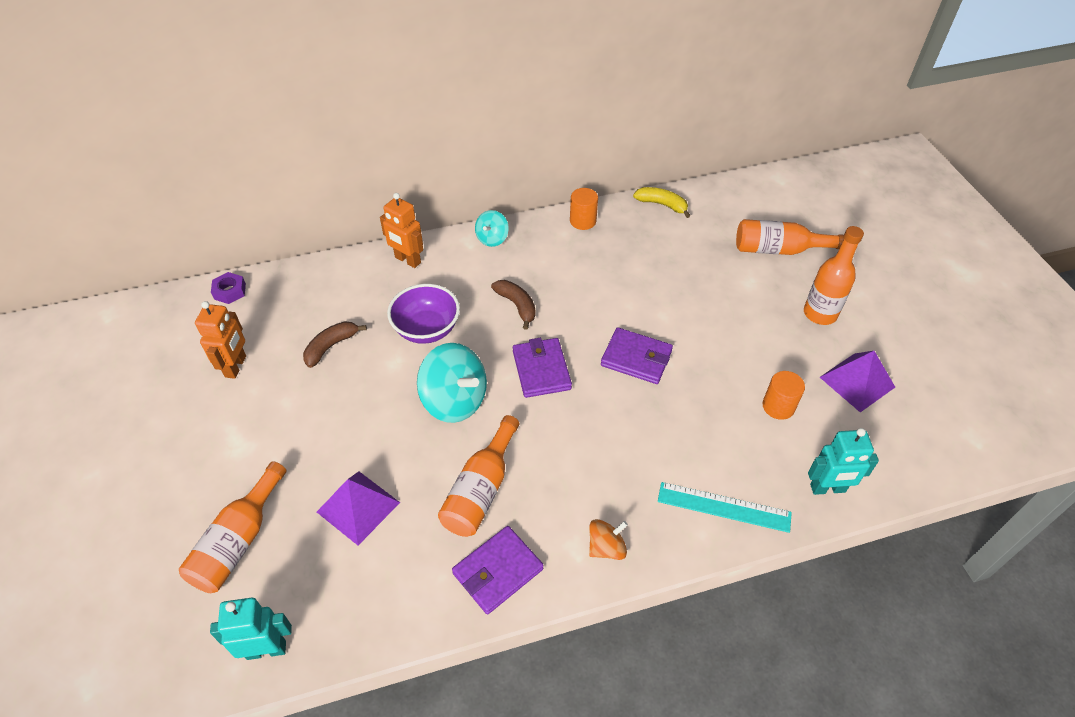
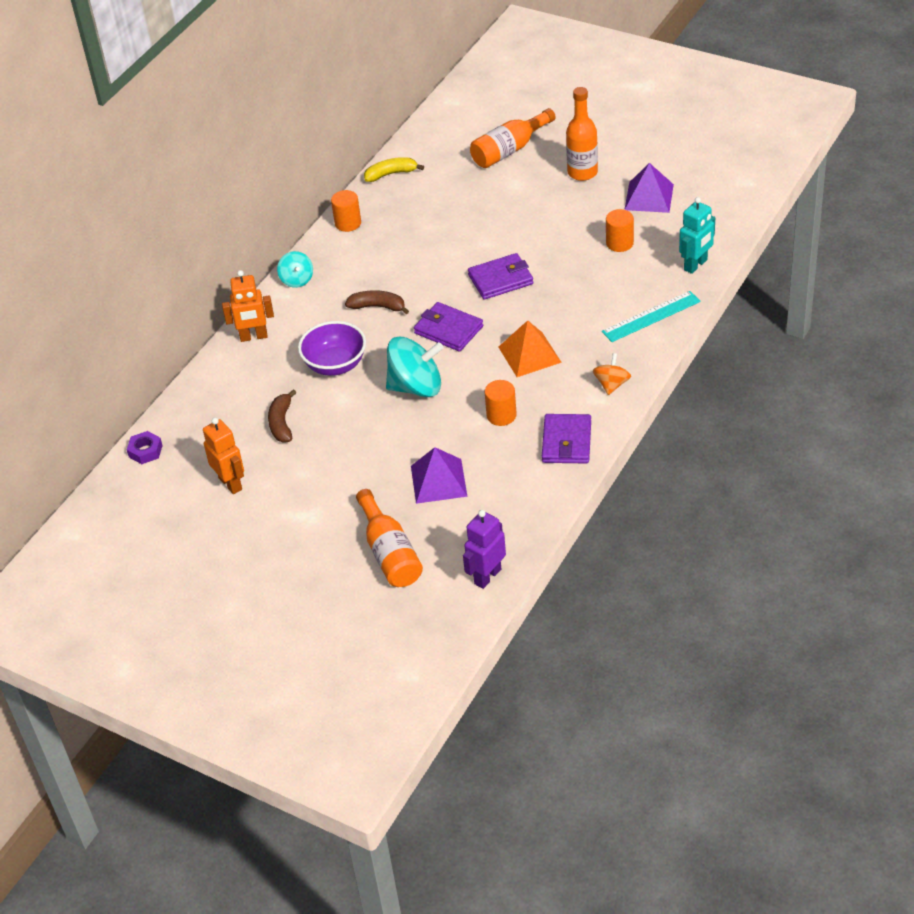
camera: 40 degrees left, 5 degrees down
(266, 649) = (487, 576): turquoise robot -> purple robot
(481, 490) = (501, 415): orange bottle -> orange cylinder
(574, 450) = (529, 354): none -> orange pyramid

